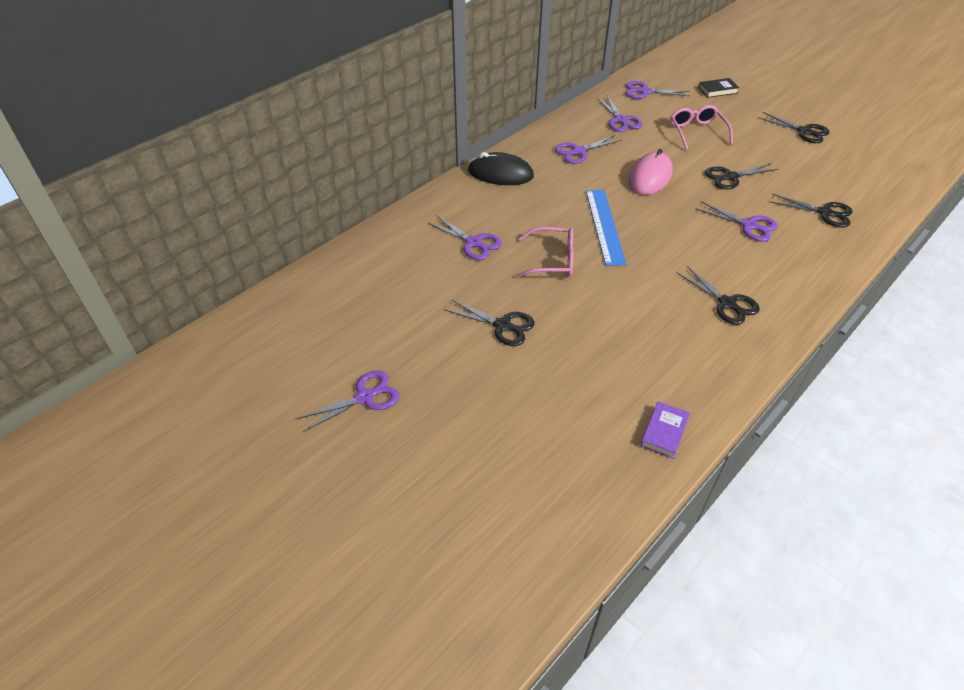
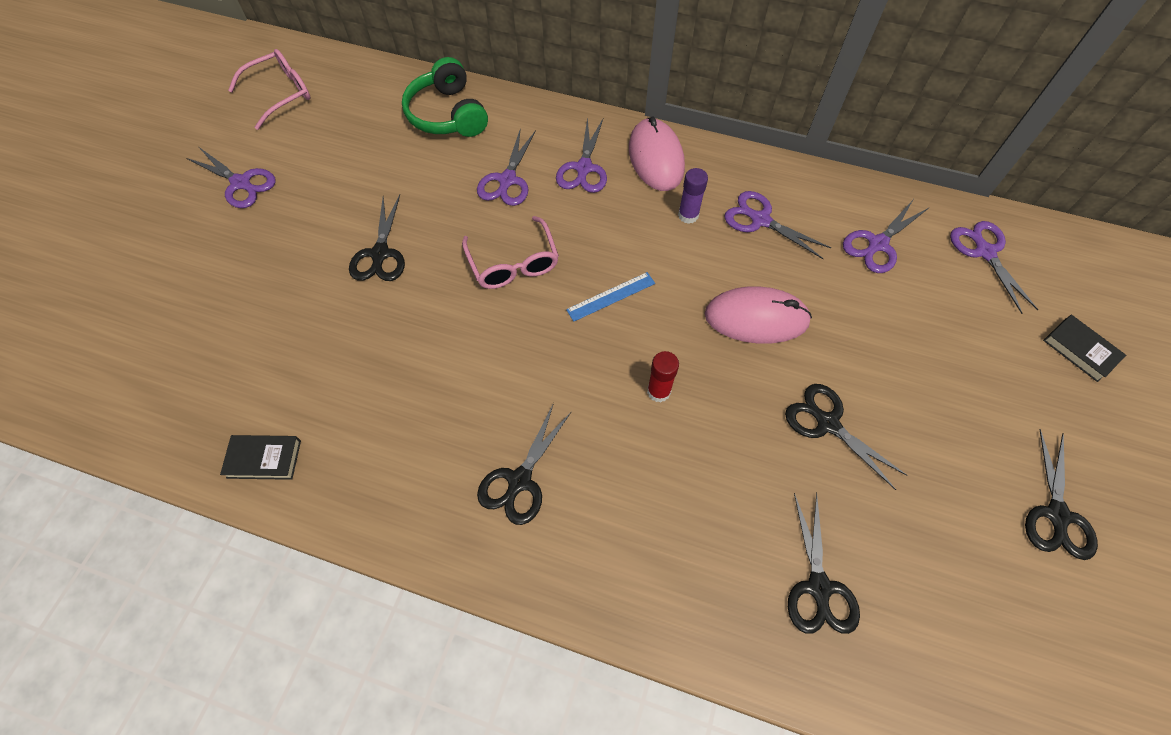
camera: 65 degrees right, 15 degrees up
(382, 255) = (448, 114): none -> green headphones
(500, 173) = (656, 158): black mouse -> pink mouse
(558, 176) = (688, 215): none -> purple glue stick
(604, 226) = (611, 296): blue ruler -> blue ruler, size x0.56
(664, 432) = (264, 459): purple book -> black book
(685, 228) = (658, 391): none -> red glue stick
(697, 132) = (922, 349): pink glasses -> pink glasses (280, 94)
(749, 226) = (715, 475): purple scissors -> purple scissors (584, 169)

